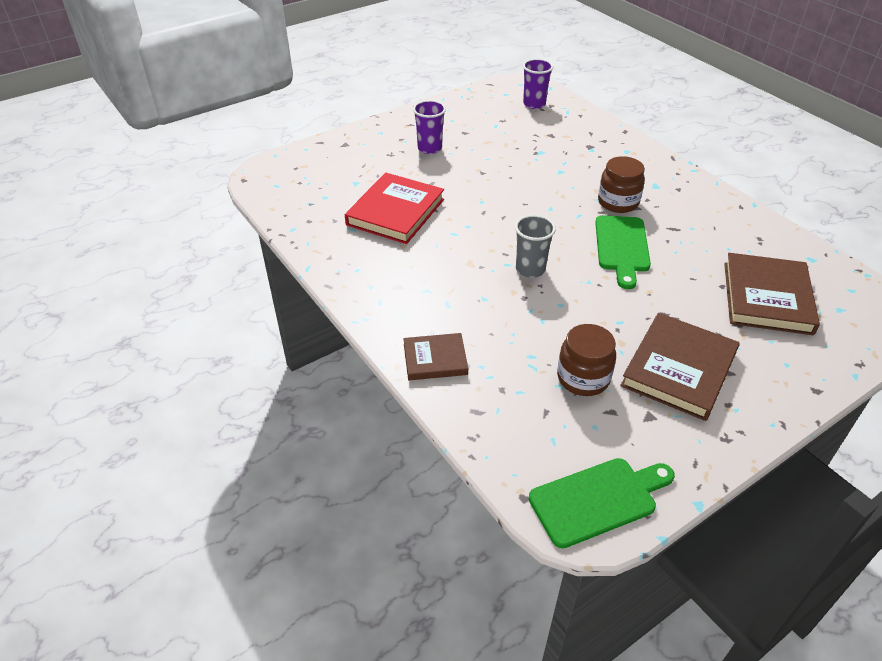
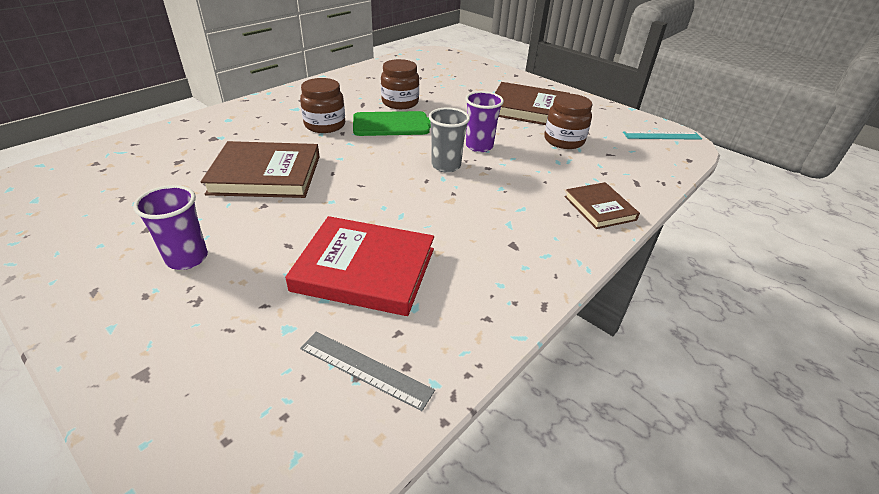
camera: 105 degrees left, 5 degrees down
(314, 207) = (365, 369): none -> grey ruler
(534, 104) = (84, 175): purple cup -> purple cup (479, 146)
(598, 500) = (662, 136): green cutting board -> turquoise ruler
(682, 256) = (400, 102): none -> brown jar
(767, 298) = (437, 80): brown book -> brown book (266, 174)

